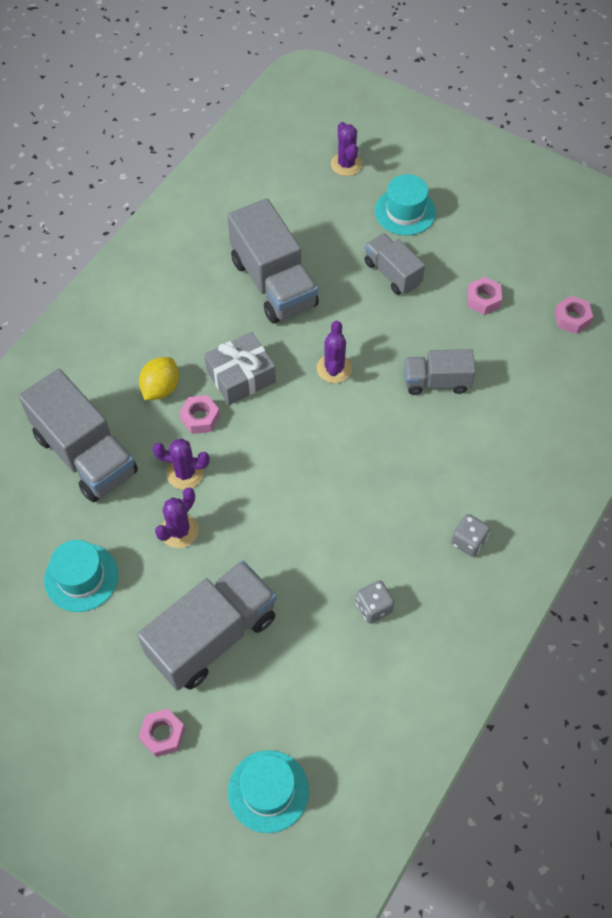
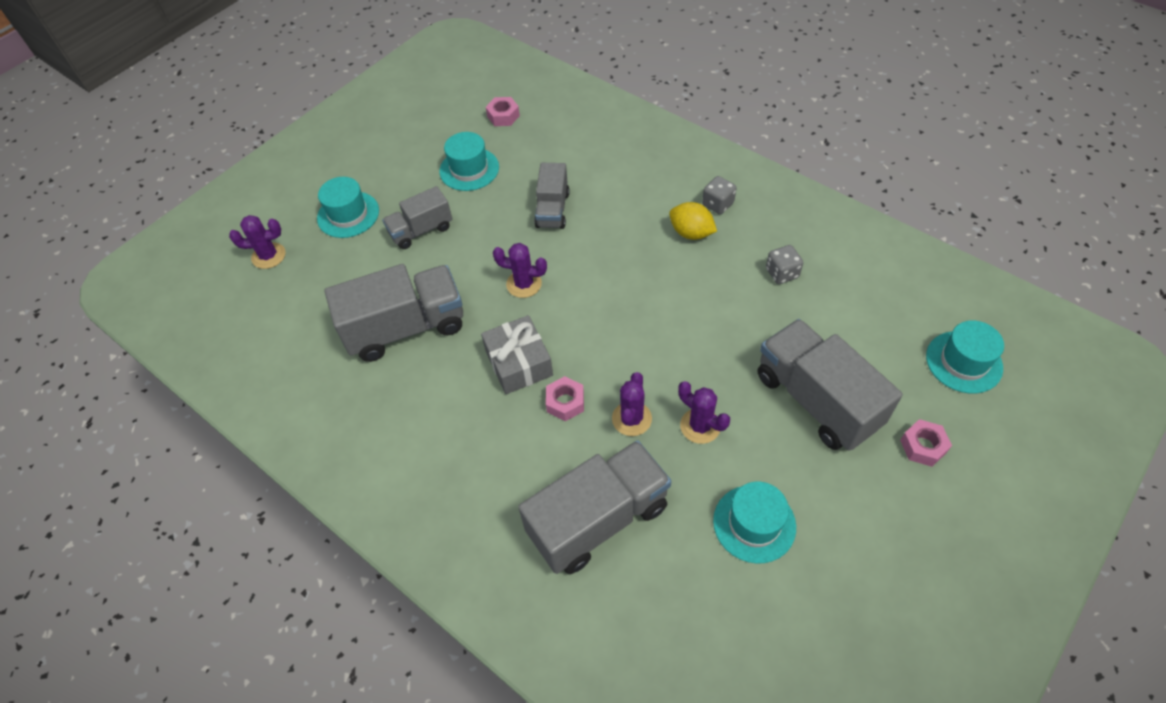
camera: 80 degrees left, 5 degrees down
(161, 388) = (521, 439): yellow lemon -> yellow lemon (691, 233)
(483, 300) = (469, 169): pink nut -> turquoise hat

